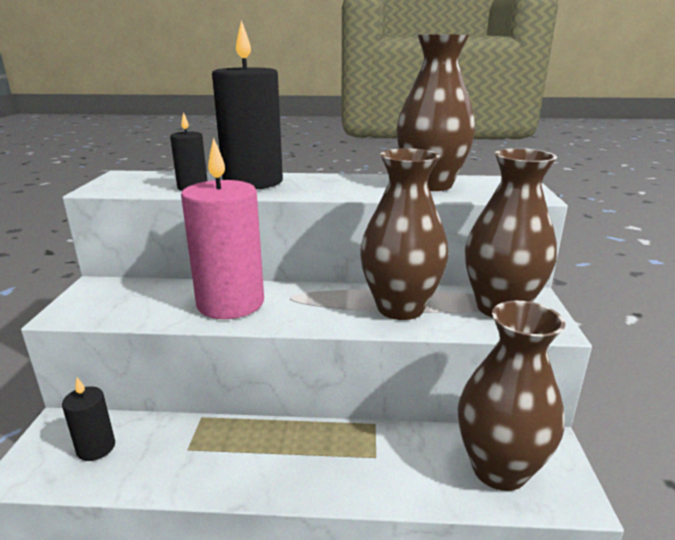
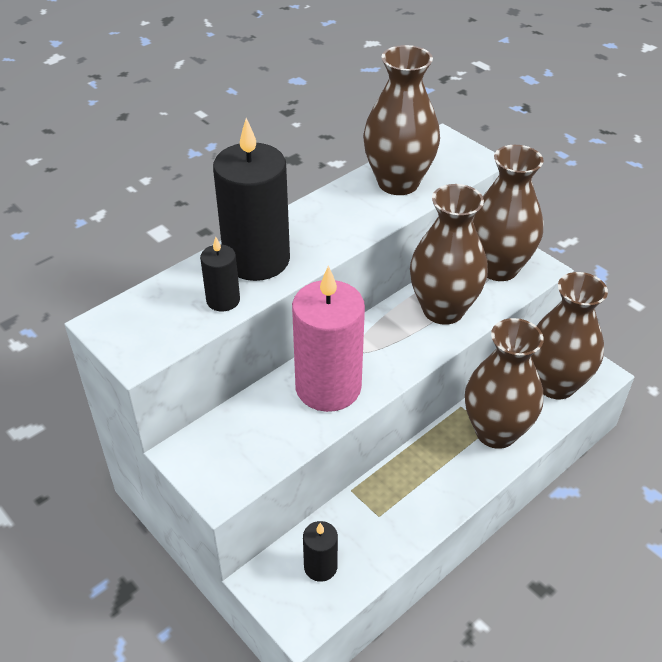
camera: 45 degrees left, 20 degrees up
(377, 464) = (496, 432): none -> brown vase

